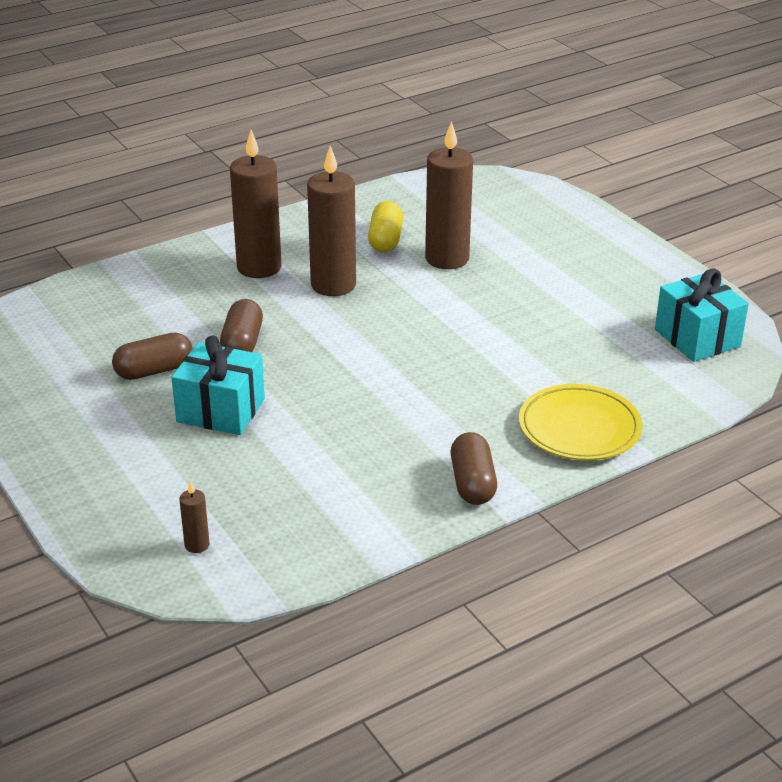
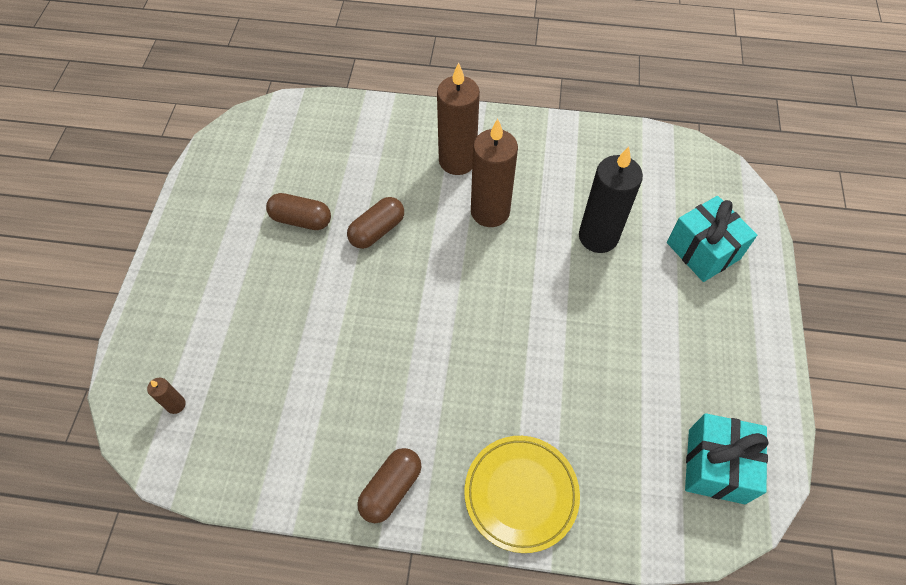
camera: 40 degrees right, 25 degrees up
(221, 410) = (304, 287): turquoise gift -> turquoise gift (703, 251)
(385, 240) = (571, 187): yellow capsule -> none
(447, 259) = (598, 237): brown candle -> black candle

